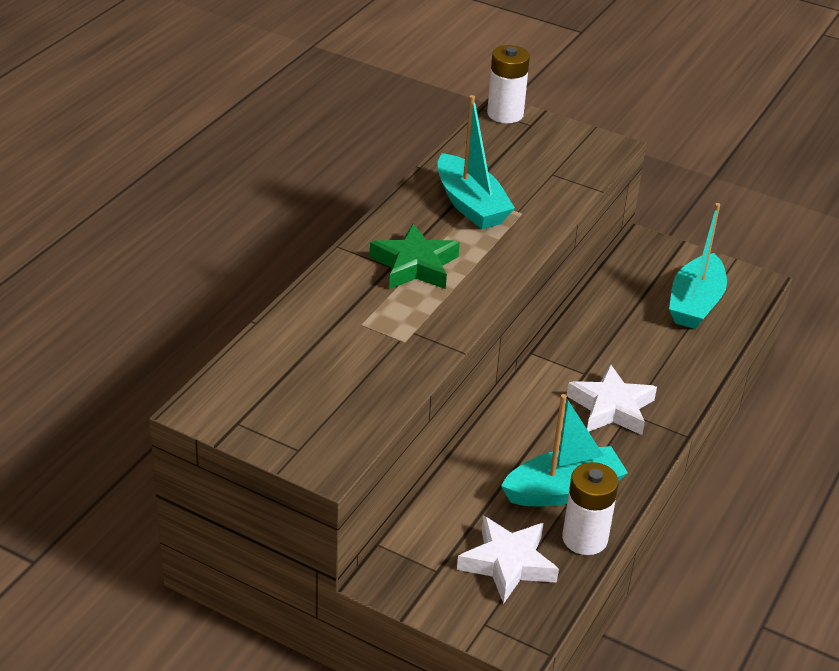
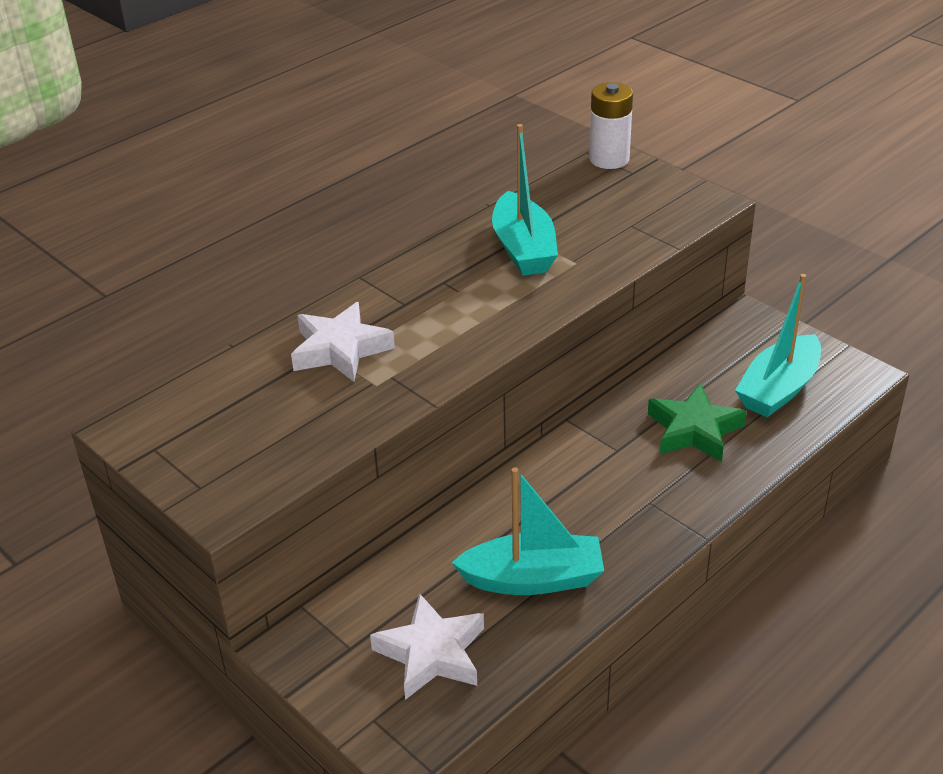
camera: 20 degrees right, 0 degrees up
(415, 265) = (430, 305): green star -> green star (694, 430)
(584, 538) = (533, 639): white battery -> none
(611, 408) = (630, 493): white star -> white star (340, 349)

